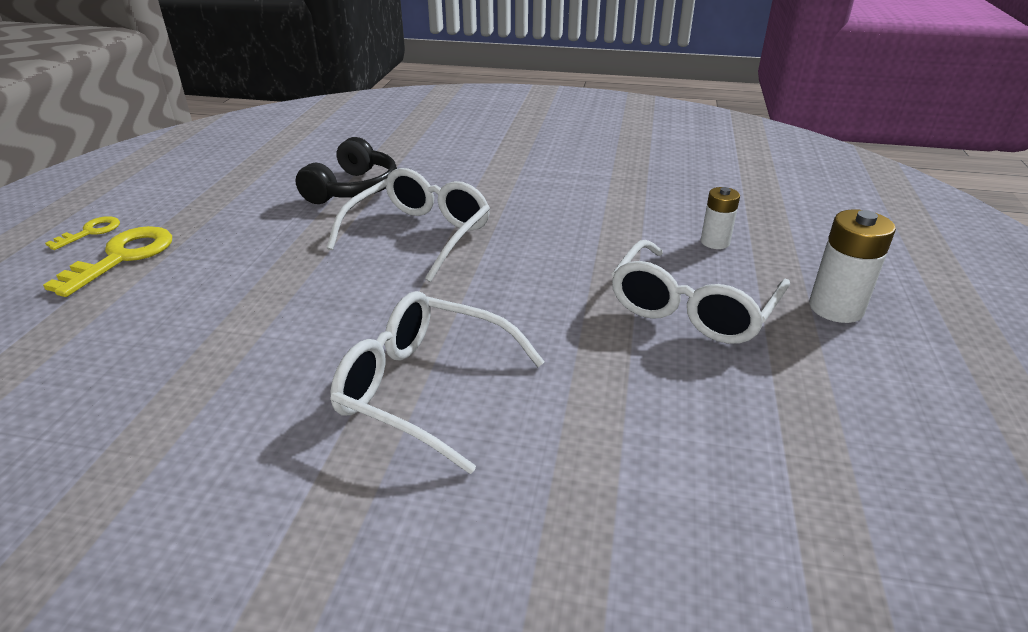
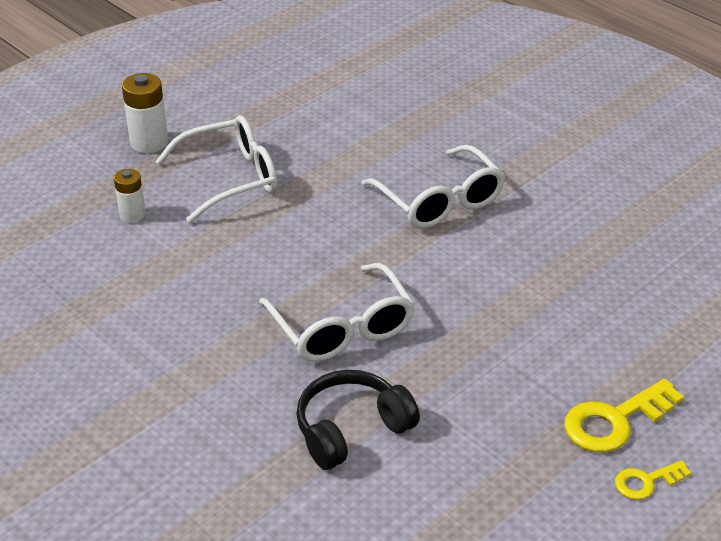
camera: 145 degrees left, 5 degrees up
(419, 235) = (342, 327): white glasses -> white glasses turned 90 degrees counterclockwise

